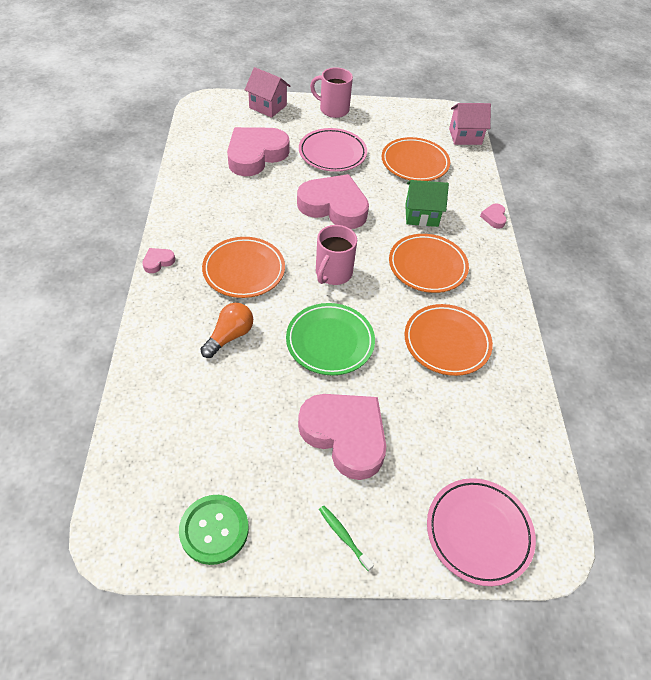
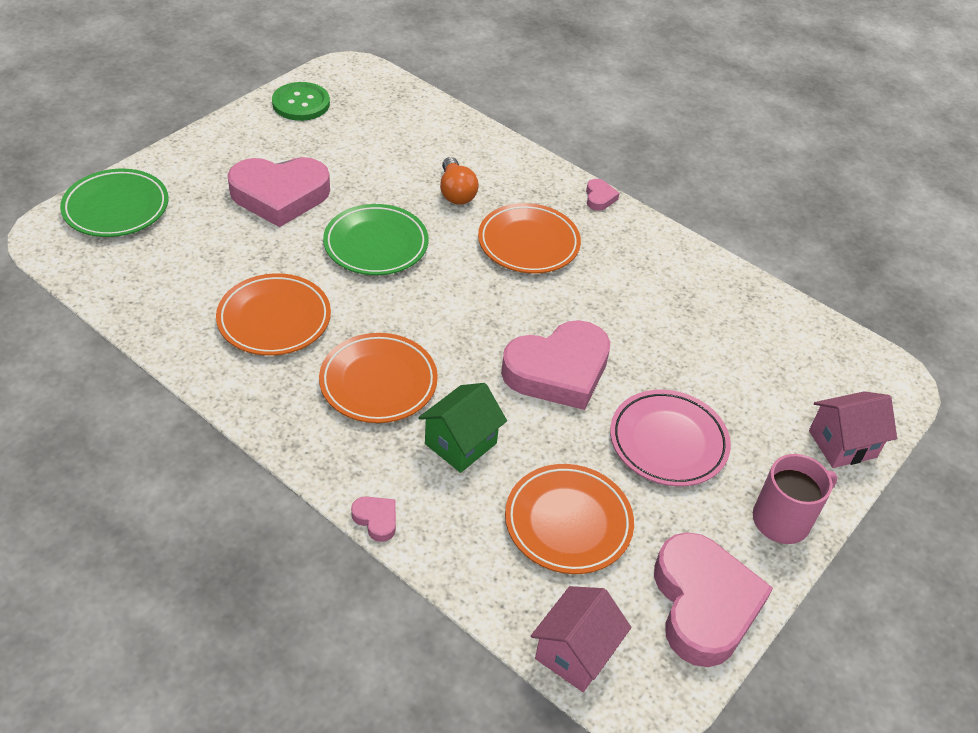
camera: 130 degrees right, 5 degrees down
(255, 155) = (725, 362): pink heart -> pink heart (703, 604)
(333, 273) = (454, 300): pink mug -> none
(343, 536) = (214, 149): green toothbrush -> none
(478, 532) = (116, 208): pink plate -> green plate

